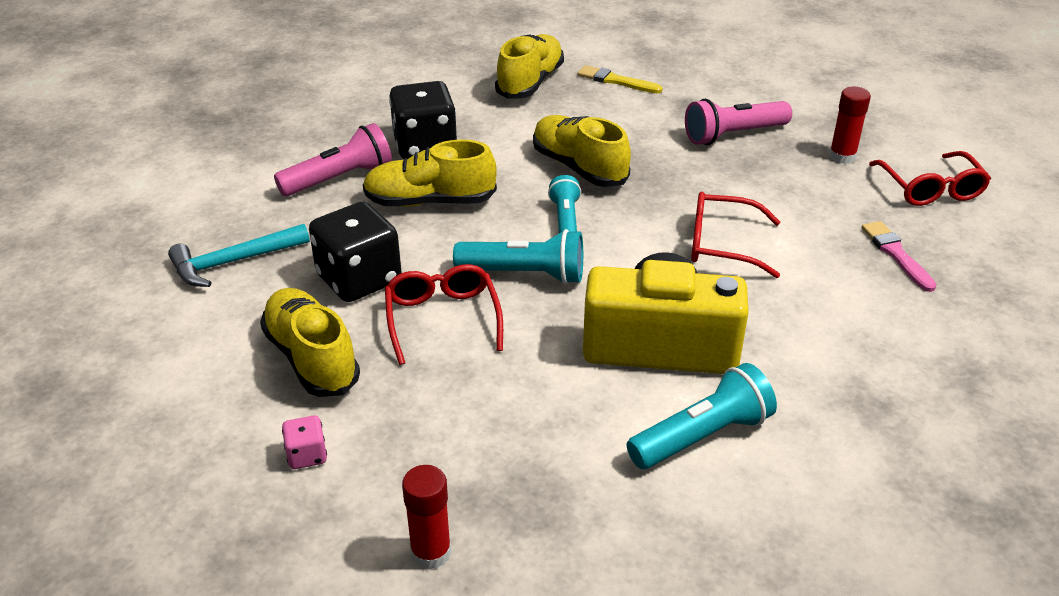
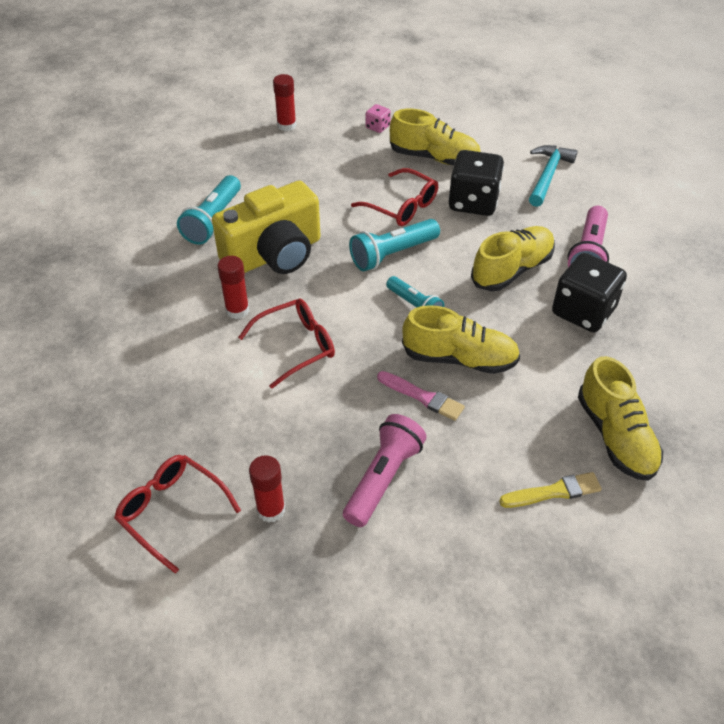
camera: 140 degrees right, 10 degrees up
(758, 306) = (237, 310): none -> red glue stick
(896, 254) = (168, 410): pink brush -> pink brush (422, 397)

